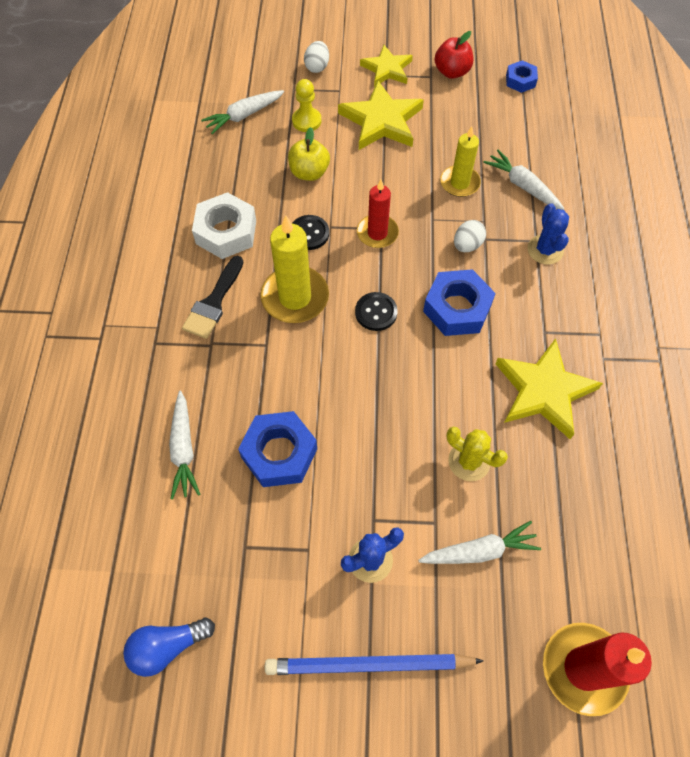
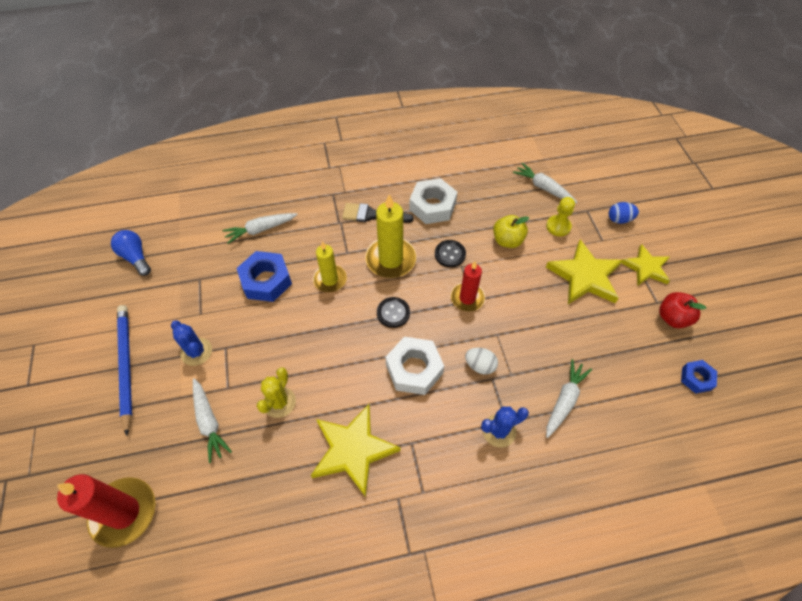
camera: 75 degrees right, 5 degrees down
(317, 67) = (619, 219): white egg -> blue egg
(457, 308) = (414, 369): blue nut -> white nut
(459, 183) = (544, 348): yellow candle -> yellow candle (330, 280)

